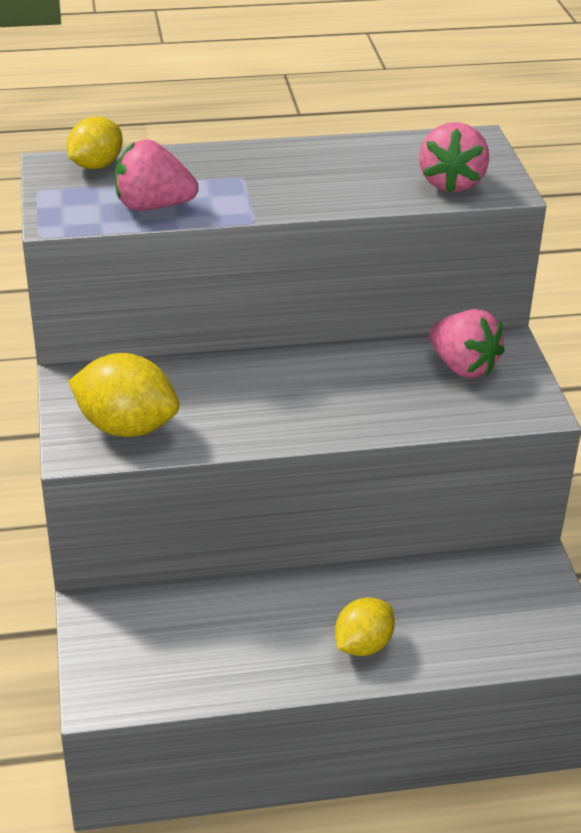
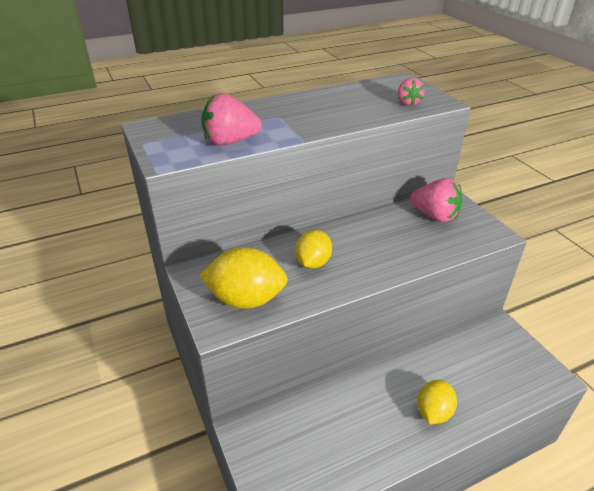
camera: 15 degrees left, 0 degrees up
(96, 165) = (177, 123): yellow lemon -> yellow lemon (313, 263)
(451, 183) = (408, 103): pink strawberry -> pink strawberry, size x0.61

